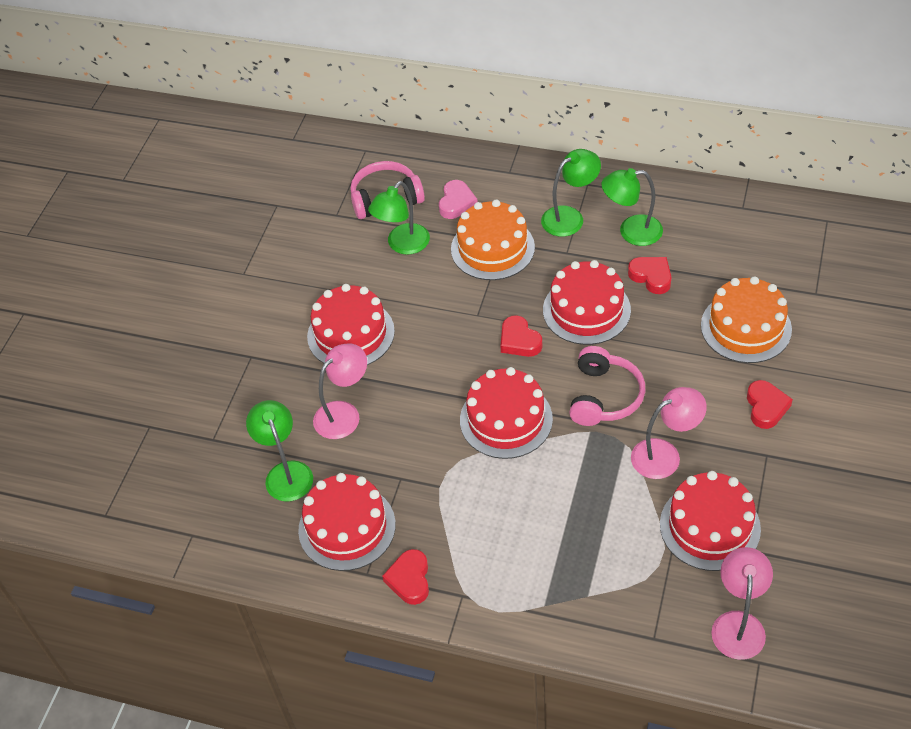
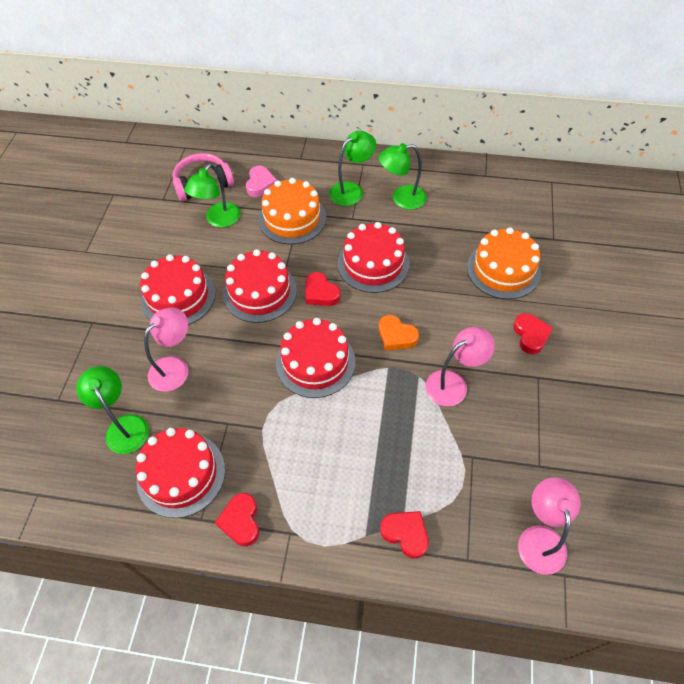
camera: 10 degrees left, 5 degrees up
(604, 396) = (396, 336): pink headphones -> orange heart
(651, 277) = (422, 233): red heart -> red heart (405, 534)
(709, 526) = (501, 446): red cake -> red cake (260, 292)

